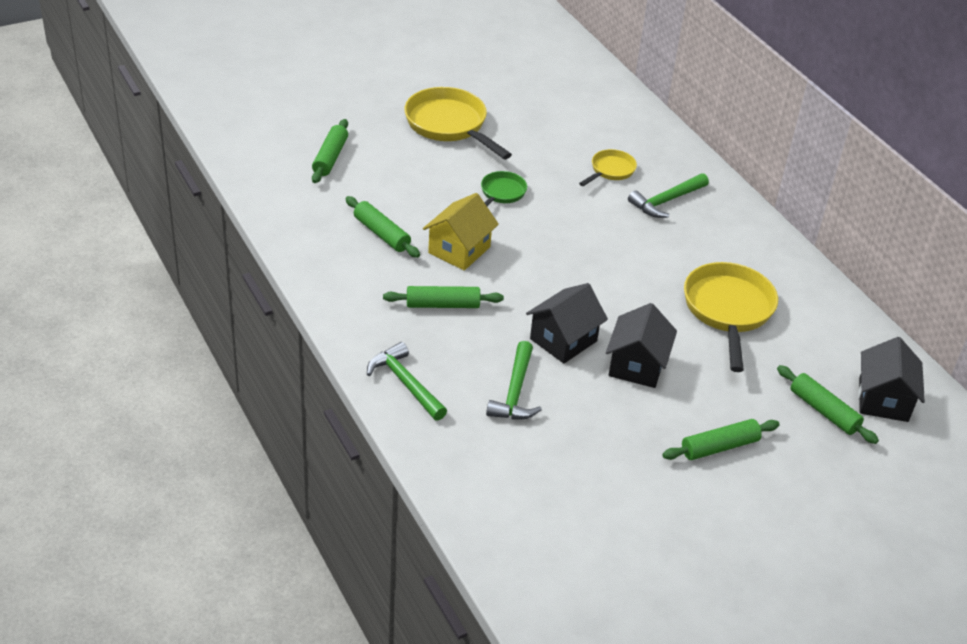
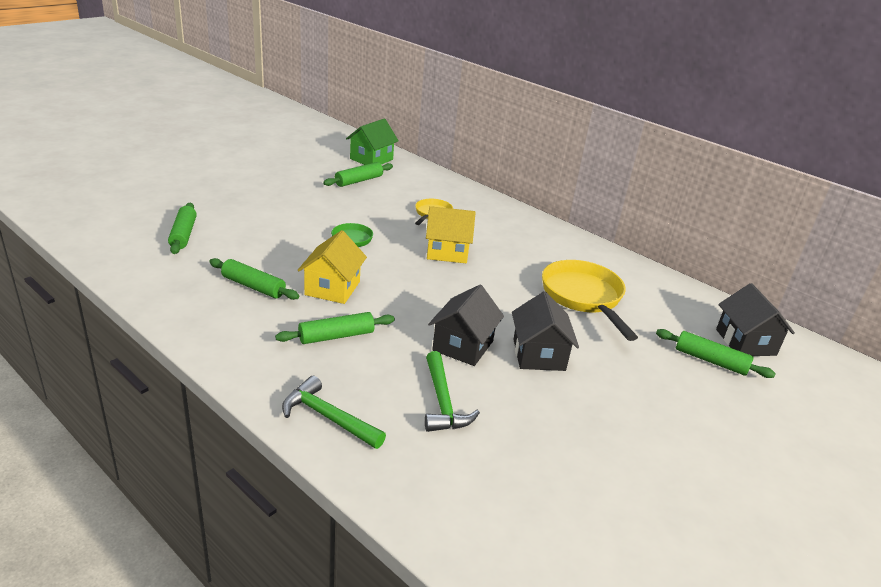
camera: 20 degrees left, 10 degrees down
(449, 125) = (285, 200): yellow pan -> none
(574, 76) = (371, 159): none -> green house
(602, 226) = (447, 252): none -> yellow house
(666, 201) = (487, 228): green hammer -> none
(719, 447) = (652, 411): green rolling pin -> green rolling pin (359, 181)

